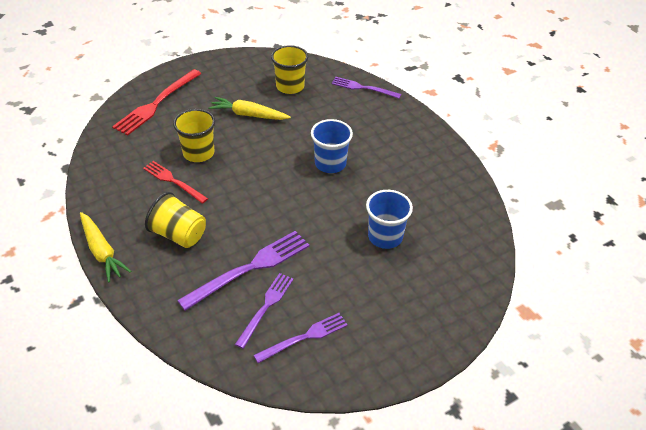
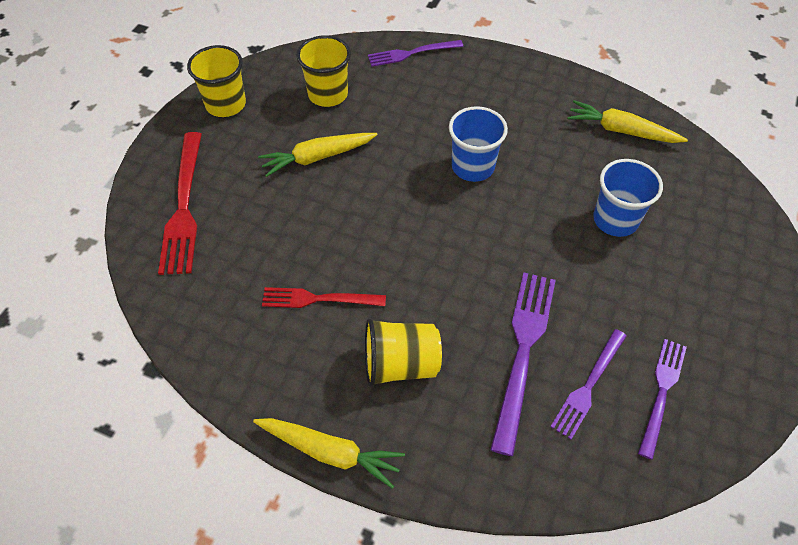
camera: 35 degrees left, 10 degrees up
(198, 153) = (310, 242): yellow cup -> yellow cup (226, 104)
(266, 307) = (588, 386): purple fork -> purple fork turned 135 degrees counterclockwise
(449, 192) = (621, 130): none -> yellow carrot

